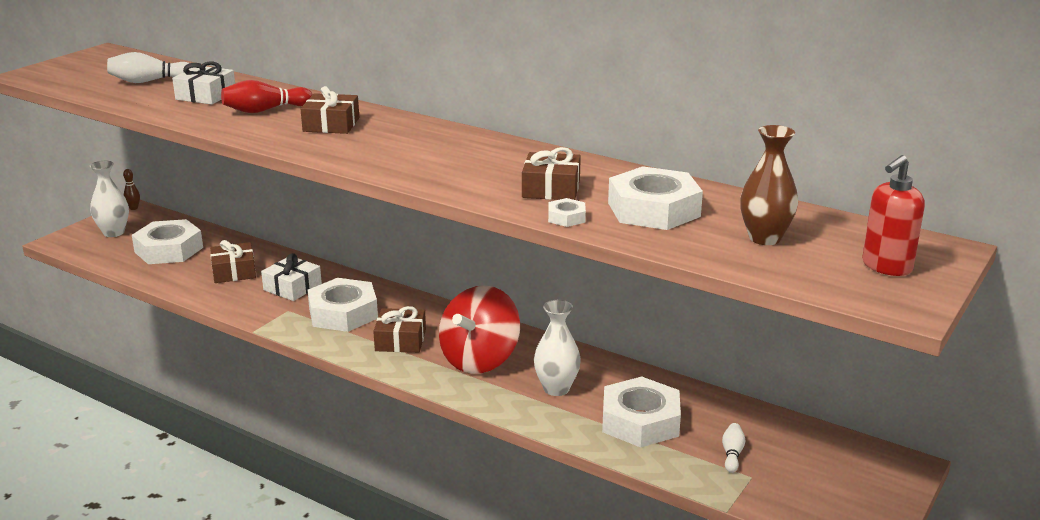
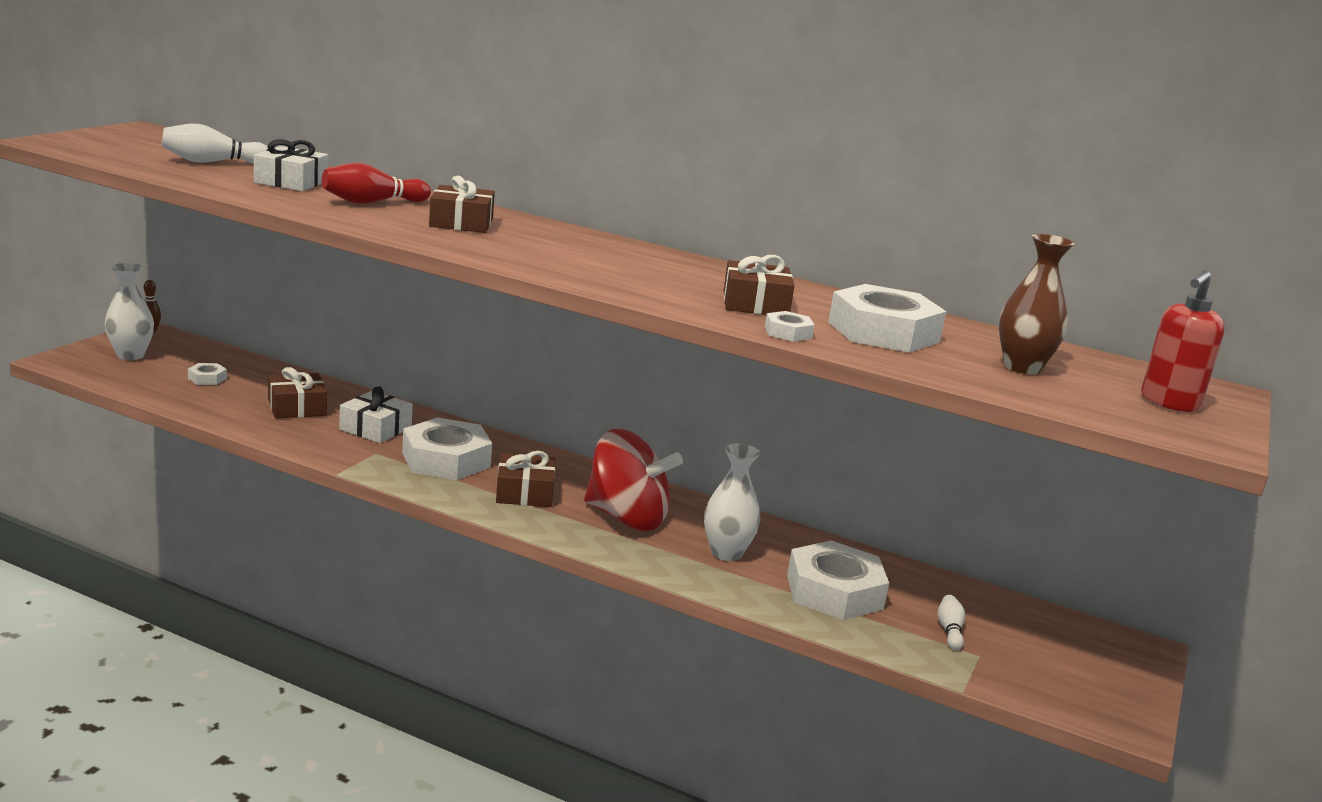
camera: 10 degrees left, 5 degrees down
(169, 250) = (207, 378): white nut -> white nut, size x0.44
(480, 359) = (626, 518): red spinning top -> red spinning top turned 90 degrees counterclockwise

